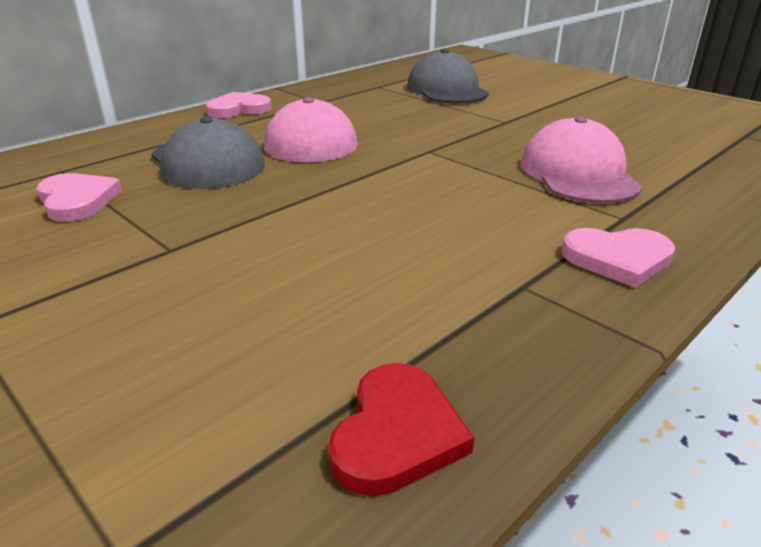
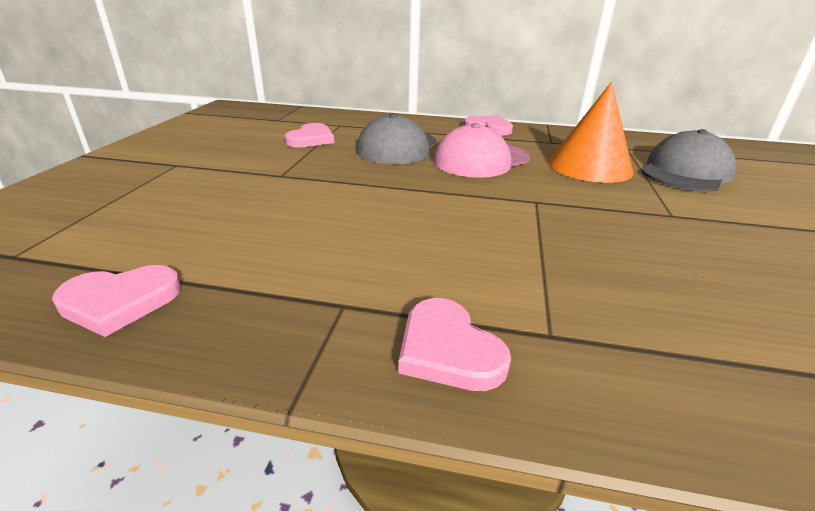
camera: 55 degrees right, 0 degrees up
(392, 110) = (590, 166): none -> orange cone
(397, 433) = (120, 301): red heart -> pink heart
(578, 174) = (617, 283): pink cap -> none

